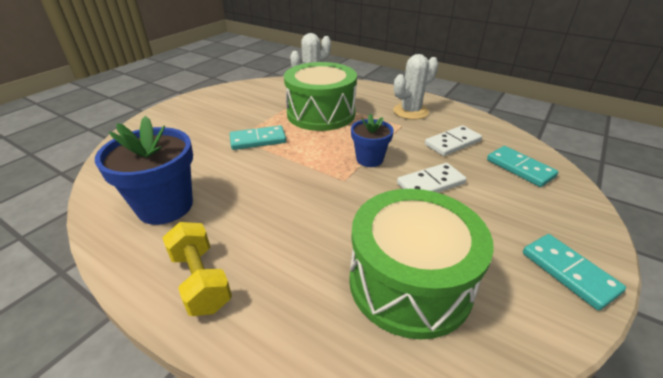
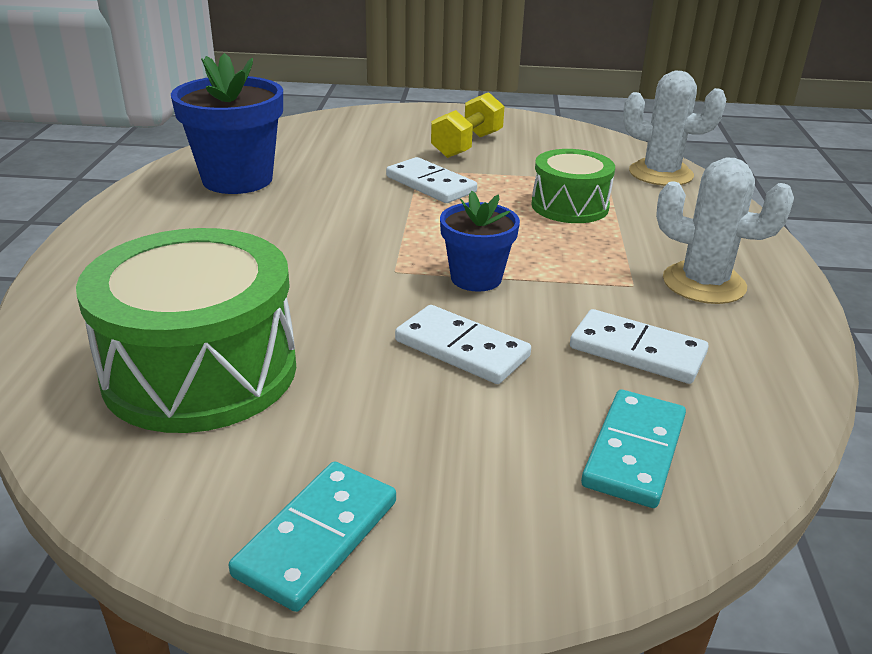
camera: 60 degrees right, 5 degrees down
(200, 280) = (132, 236): yellow dumbbell -> yellow dumbbell (467, 145)
(258, 140) = (431, 184): turquoise domino -> white domino
(321, 114) = (569, 206): green drum -> green drum, size x0.58

